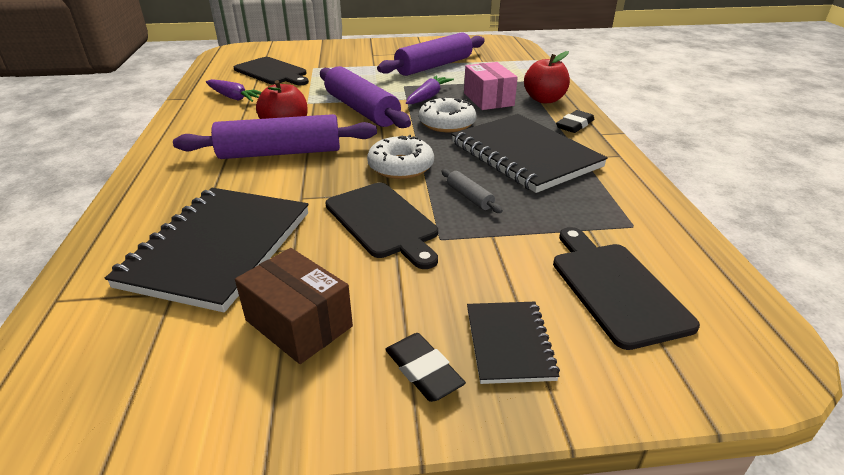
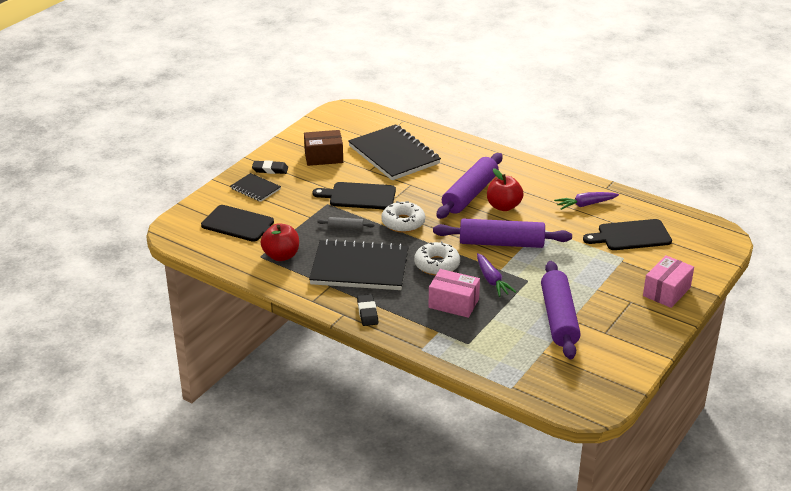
camera: 130 degrees right, 0 degrees up
(341, 49) = (666, 291): none -> pink box
(544, 100) = (421, 328): red apple -> red apple (281, 256)

